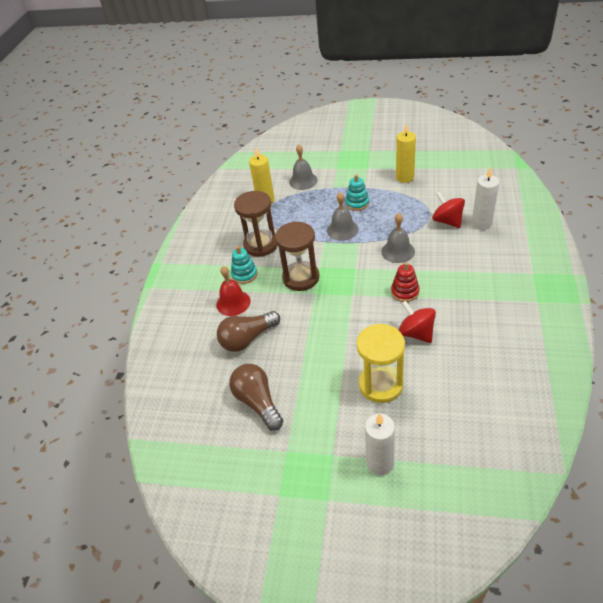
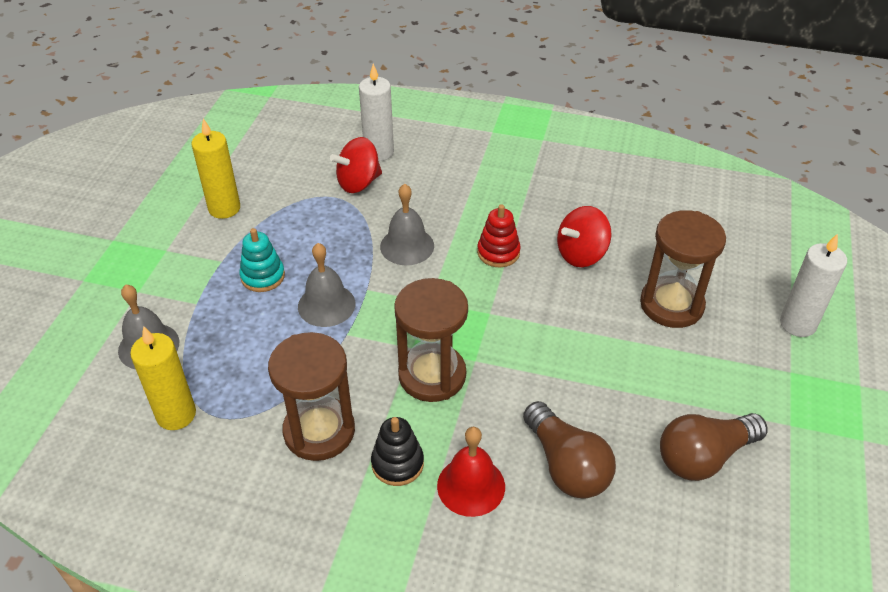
camera: 90 degrees left, 0 degrees up
(244, 274) = (397, 463): turquoise stacking toy -> black stacking toy
(381, 384) = (671, 305): yellow hourglass -> brown hourglass

